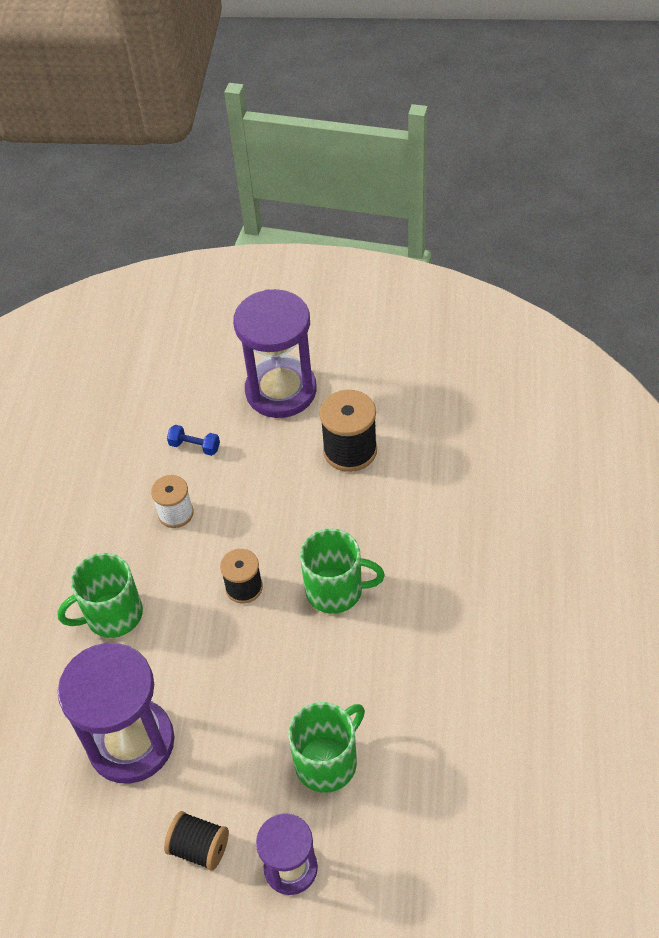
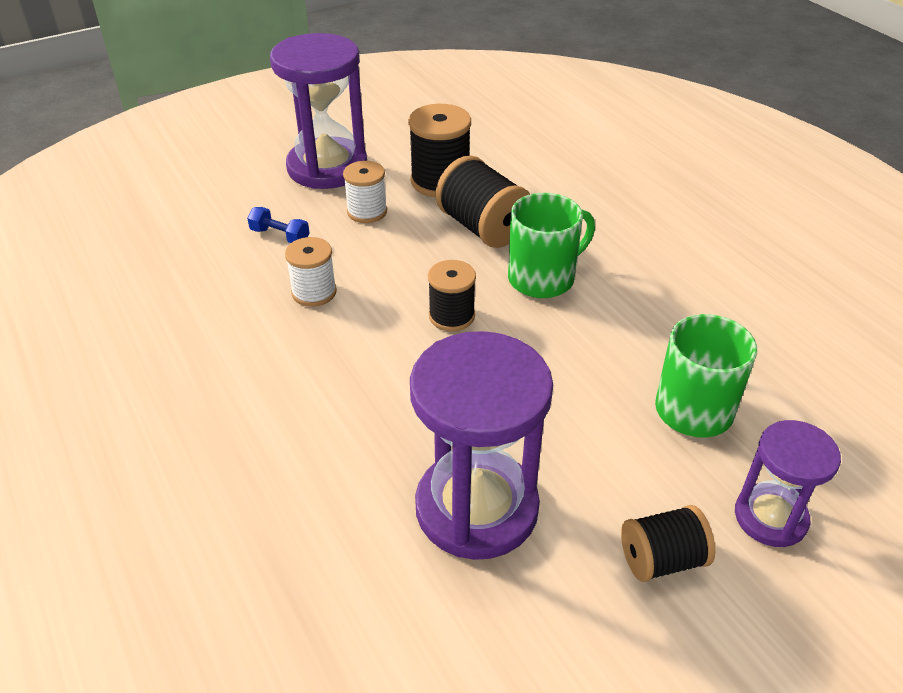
camera: 40 degrees left, 10 degrees down
(112, 615) = (330, 405): green mug -> none
(194, 446) = (280, 236): blue dumbbell -> blue dumbbell turned 45 degrees clockwise
(271, 454) = (367, 212): none -> white spool
(338, 516) = (482, 228): none -> black spool

